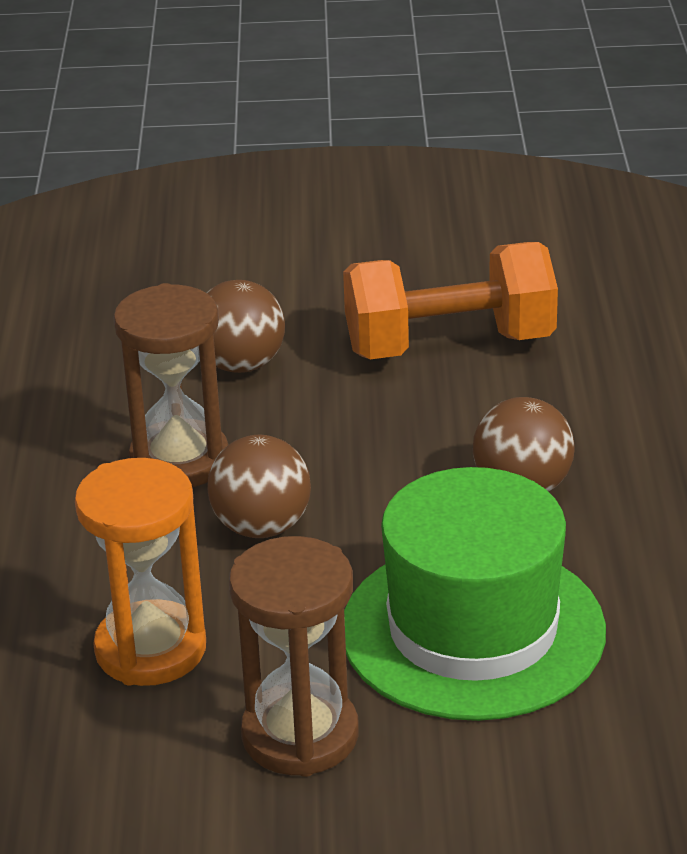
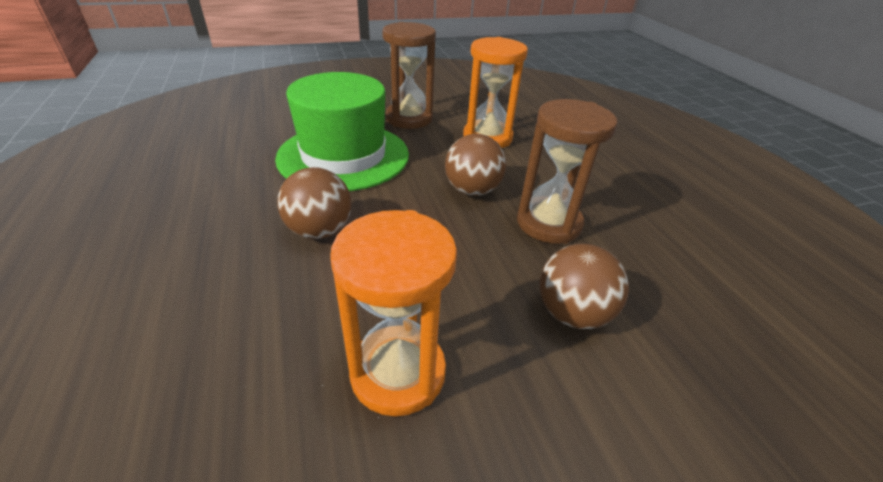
camera: 160 degrees right, 5 degrees up
(449, 345) = (398, 372): orange dumbbell -> orange hourglass

